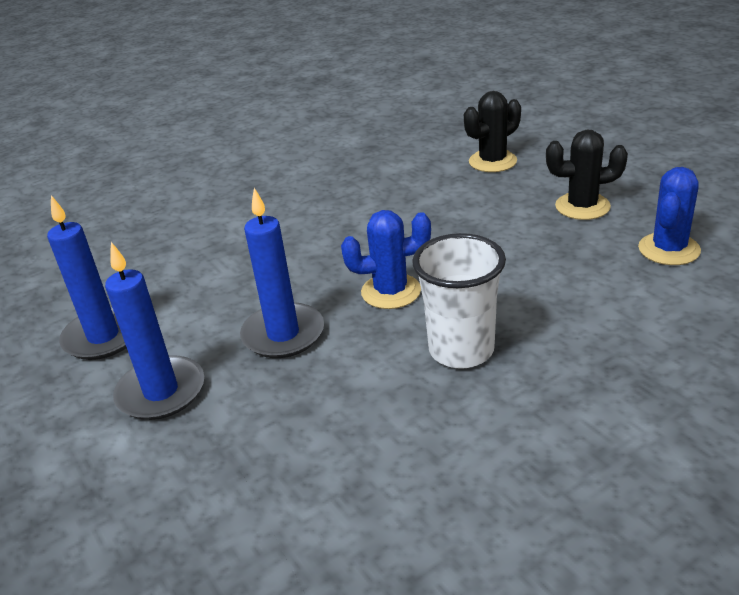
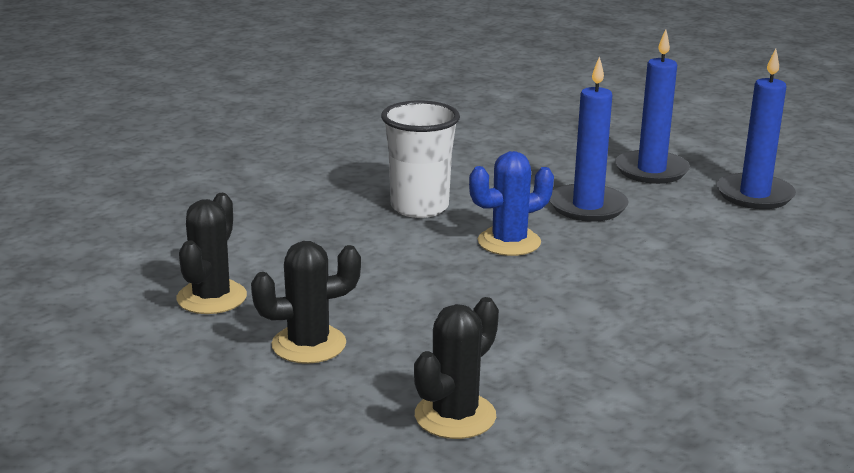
camera: 160 degrees right, 10 degrees down
(669, 249) = (211, 298): blue cactus -> black cactus

